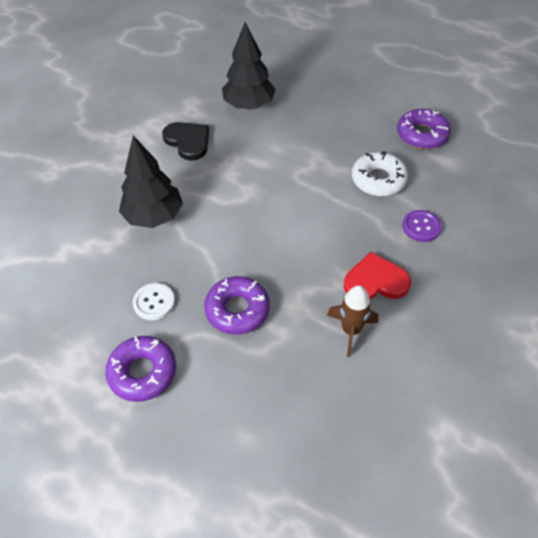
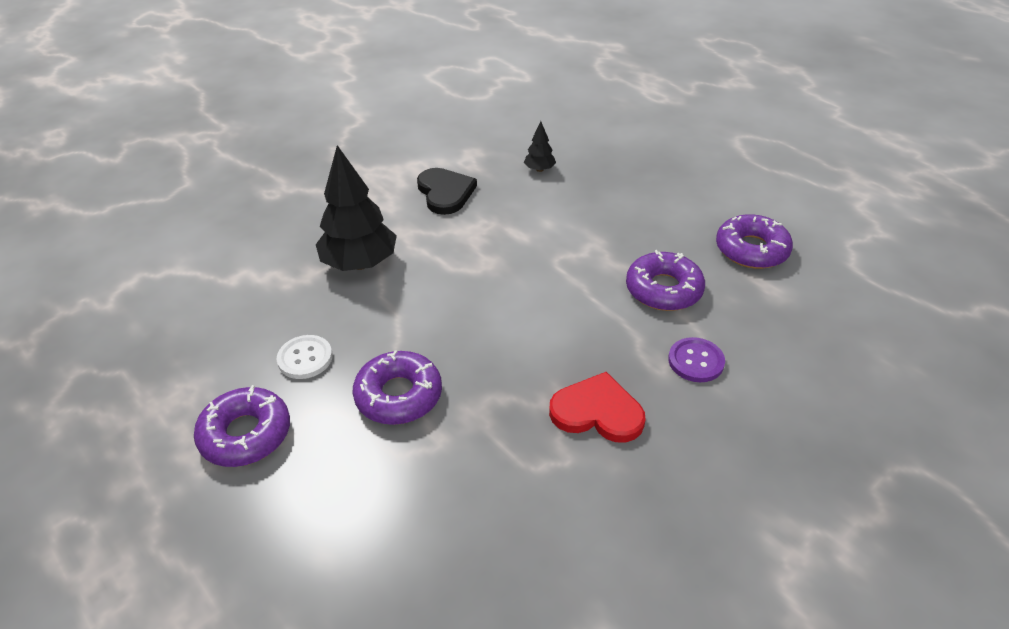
camera: 20 degrees right, 10 degrees down
(249, 105) = (539, 169): black tree -> black tree, size x0.46
(351, 330) = (532, 464): brown rocket -> none
(378, 180) = (663, 289): white donut -> purple donut

